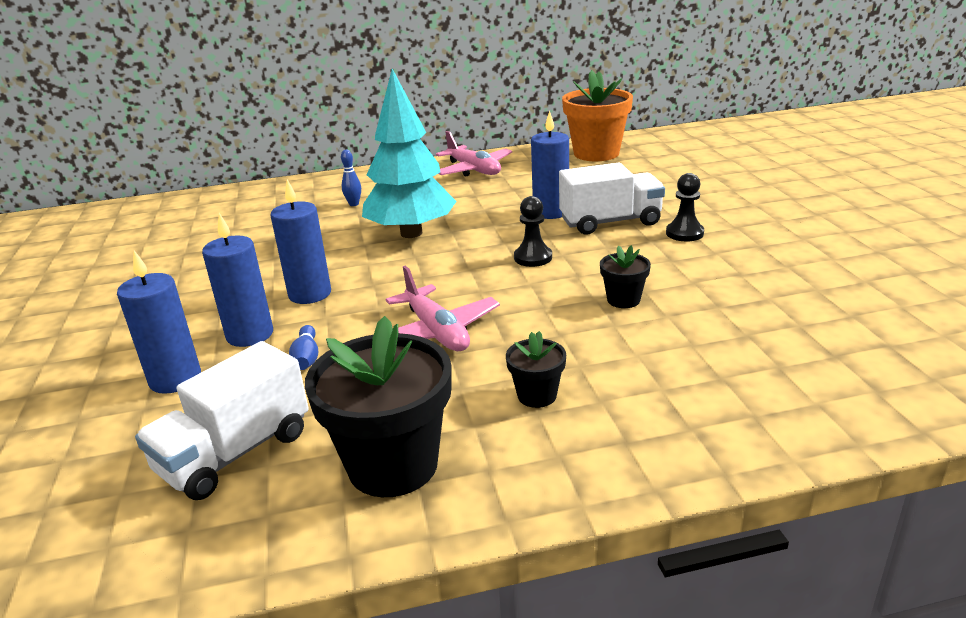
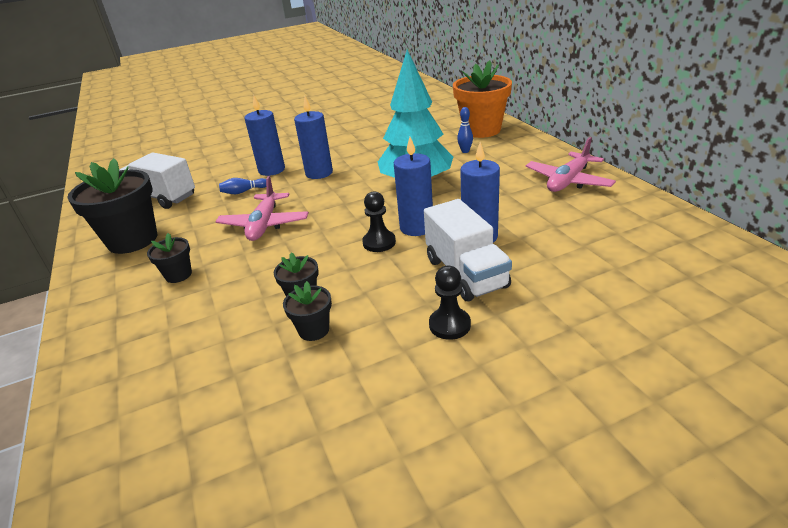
camera: 80 degrees right, 5 degrees up
(175, 379) = (231, 165): blue candle -> blue candle (416, 227)
(436, 332) = (264, 224): pink plane -> pink plane turned 45 degrees counterclockwise
(596, 153) = (672, 241): orange flower pot -> orange flower pot (481, 130)
(681, 293) = (314, 330): none -> black flower pot

